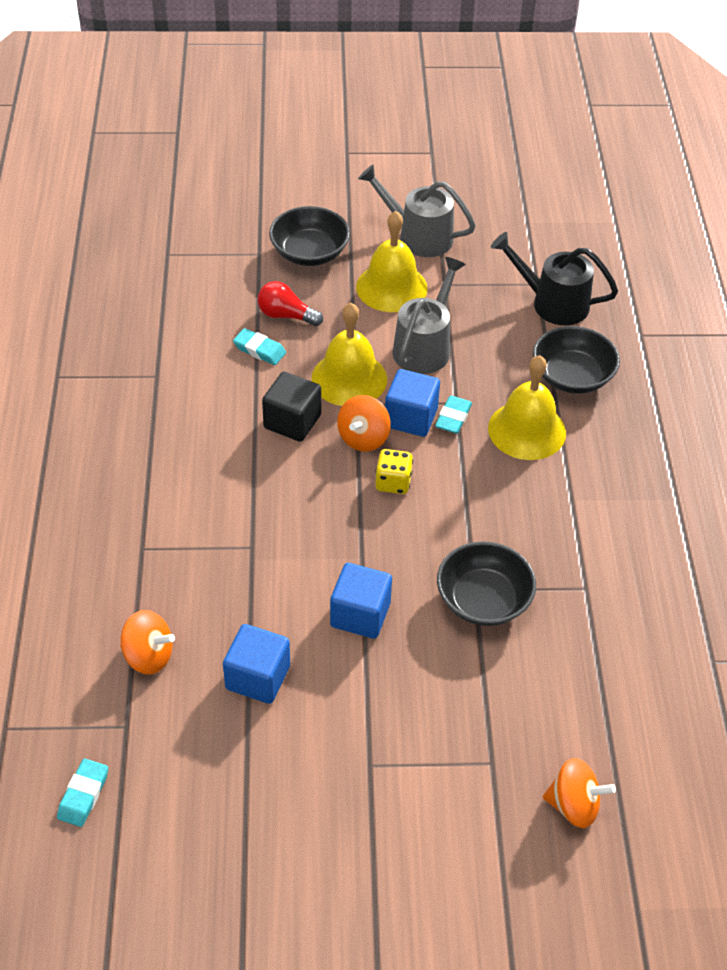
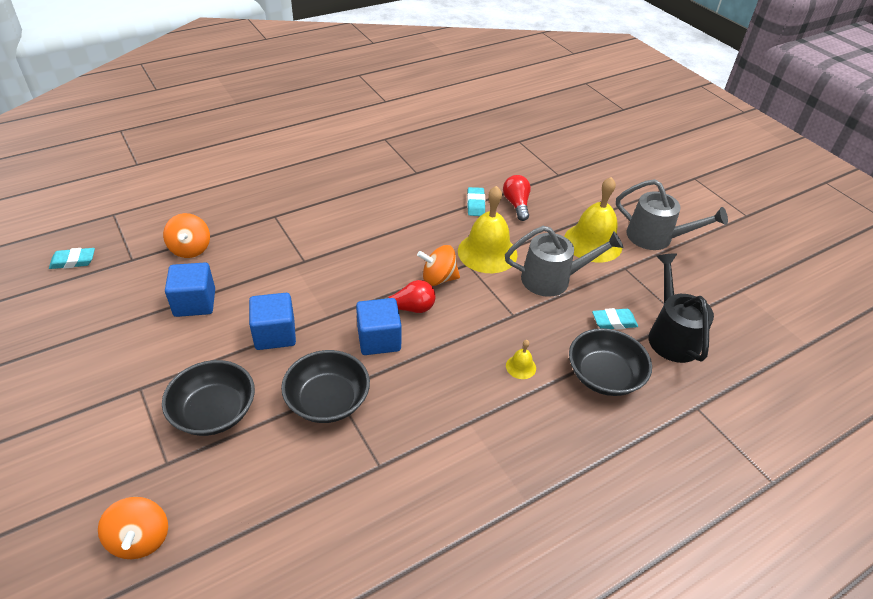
camera: 60 degrees right, 5 degrees down
(292, 421) = (426, 240): black cube -> none
(309, 252) = (583, 194): black bowl -> black bowl (214, 412)
(393, 482) = (408, 308): yellow dice -> red light bulb
(411, 418) = (477, 296): blue cube -> blue cube (379, 339)
(418, 236) = (656, 238): grey watering can -> grey watering can turned 120 degrees clockwise
(453, 417) = (497, 319): turquoise eraser -> turquoise eraser (614, 322)
(527, 430) = (521, 367): yellow bell -> yellow bell, size x0.43

